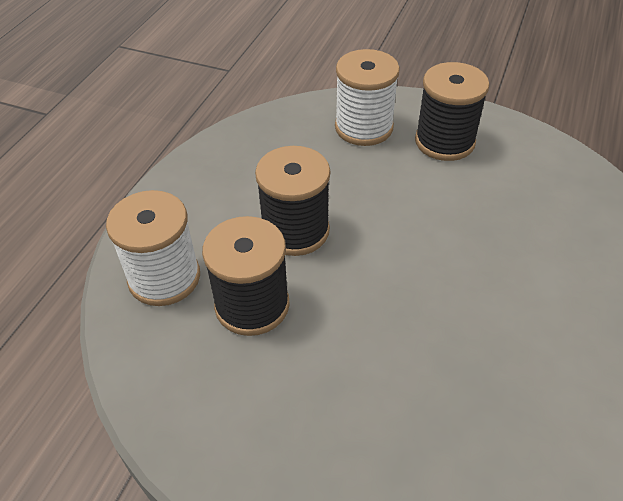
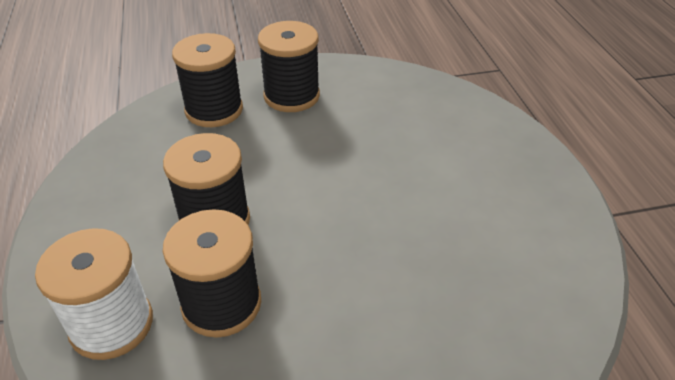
camera: 35 degrees left, 5 degrees down
(364, 127) = (214, 110): white spool -> black spool

